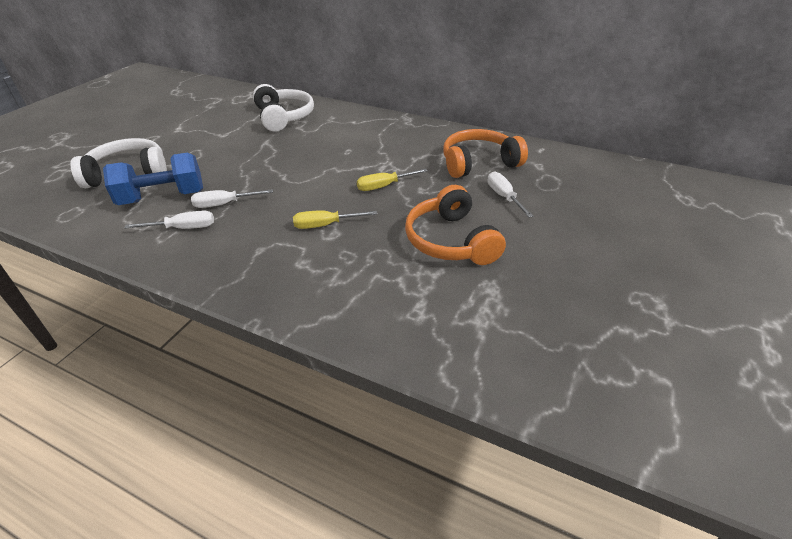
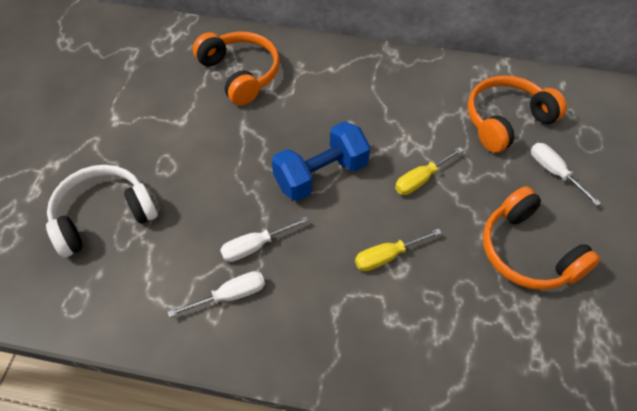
camera: 15 degrees left, 15 degrees up
(163, 198) = (174, 250): blue dumbbell -> blue dumbbell (321, 175)
(284, 117) = (240, 74): white headphones -> orange headphones

